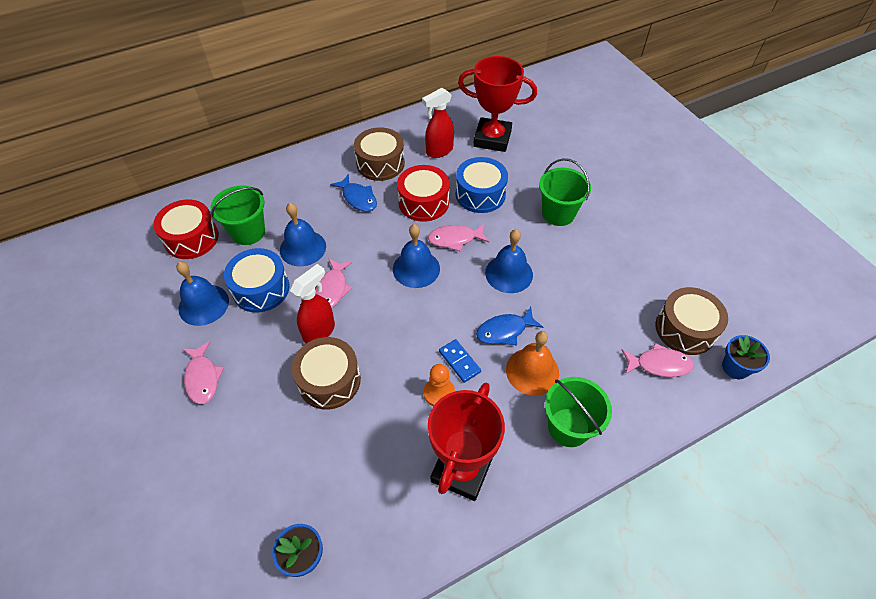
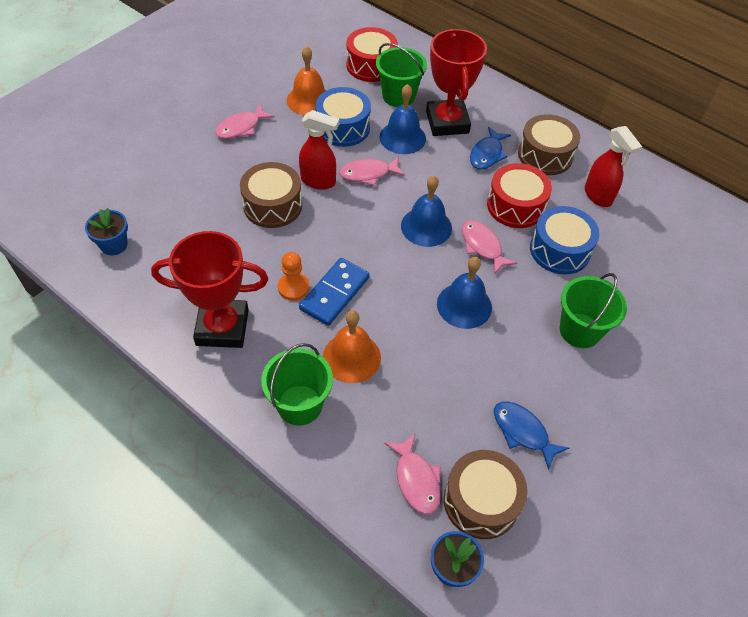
camera: 65 degrees right, 0 degrees up
(203, 304) = (309, 100): blue bell -> orange bell
(439, 151) = (598, 196): red spray bottle -> red spray bottle turned 150 degrees counterclockwise
(459, 362) = (334, 293): blue domino -> blue domino, size x1.60
(492, 139) = (654, 237): red trophy -> red trophy (447, 122)
(504, 331) = (388, 321): blue fish -> blue fish (522, 432)

